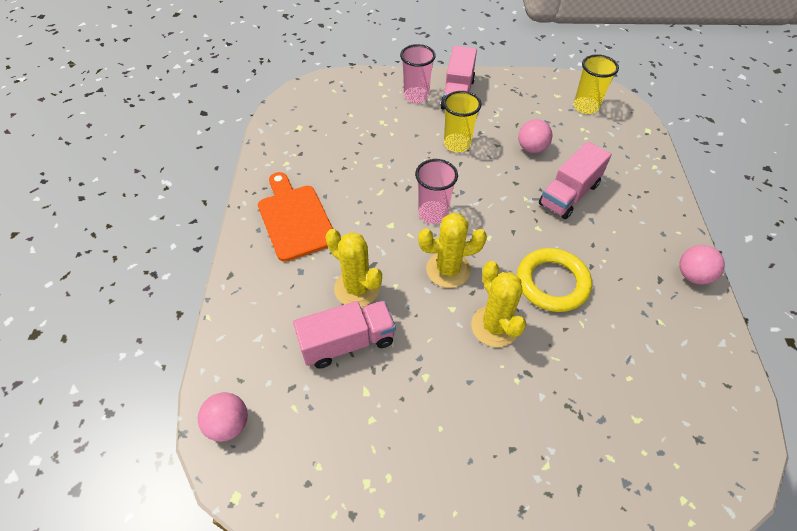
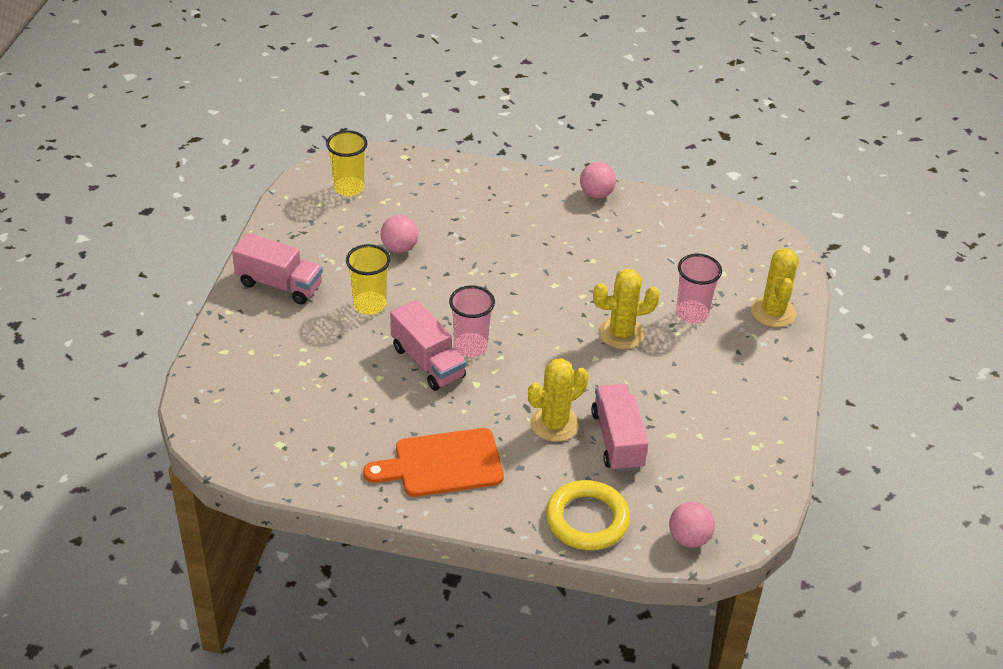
camera: 80 degrees left, 10 degrees down
(416, 96) = (267, 322): pink cup -> pink cup (692, 313)
(448, 269) = (548, 351): yellow cactus -> yellow cactus (773, 312)
(552, 283) = (582, 283): yellow ring -> yellow ring (587, 519)
(569, 194) = (476, 240): pink truck -> pink truck (427, 362)

